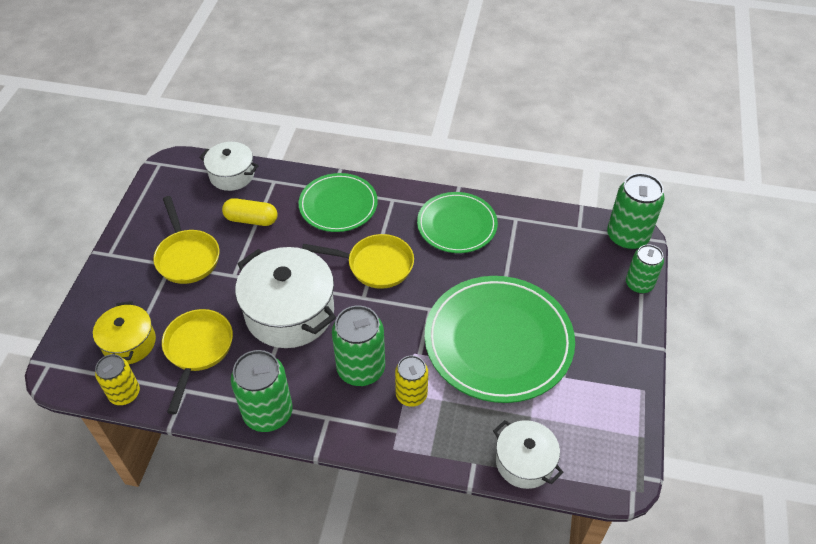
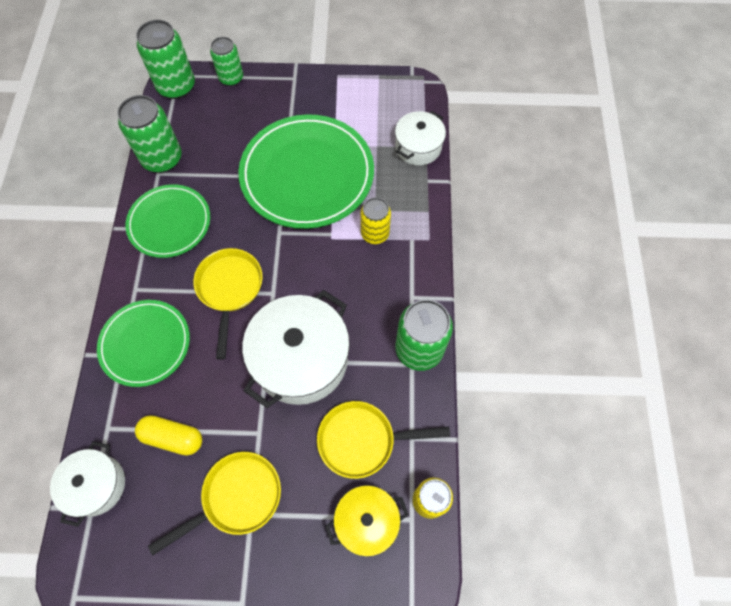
camera: 100 degrees left, 15 degrees up
(251, 219) = (172, 437): yellow capsule -> yellow capsule turned 75 degrees counterclockwise
(361, 369) = (356, 279): green can -> green can (162, 159)

